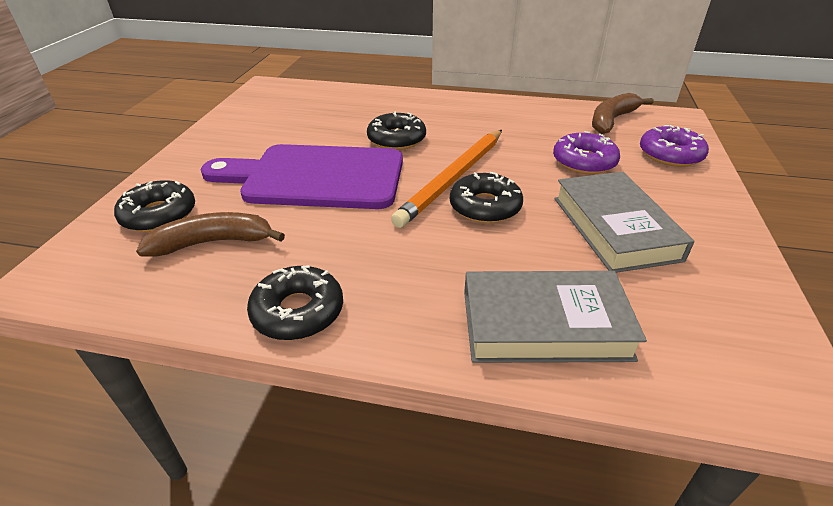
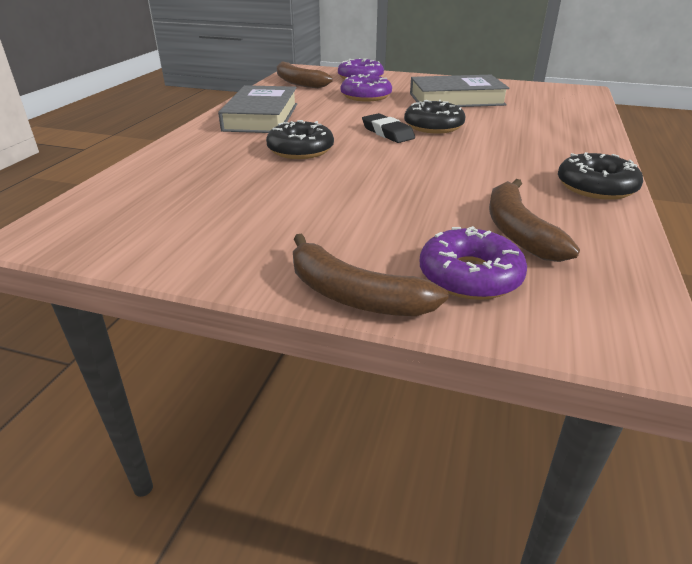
camera: 85 degrees left, 5 degrees down
(159, 173) = (354, 295): none -> brown banana
(159, 215) = (470, 276): black donut -> purple donut
(316, 177) = (378, 186): purple cutting board -> none
(453, 178) = (387, 132): orange pencil -> black eraser
(544, 324) = (562, 122): grey book -> grey book (261, 117)

